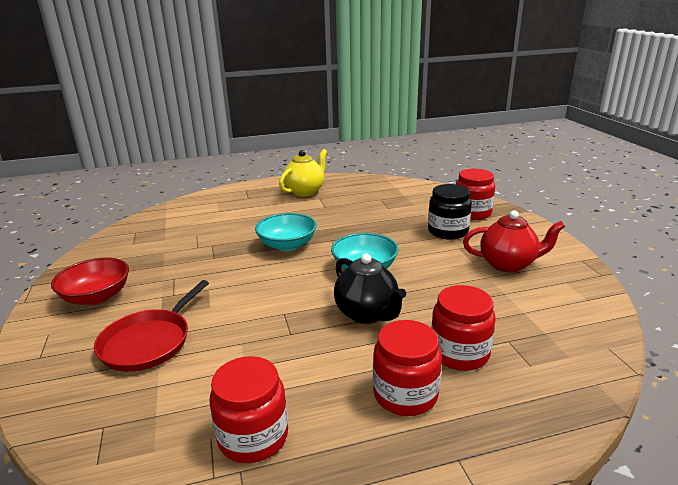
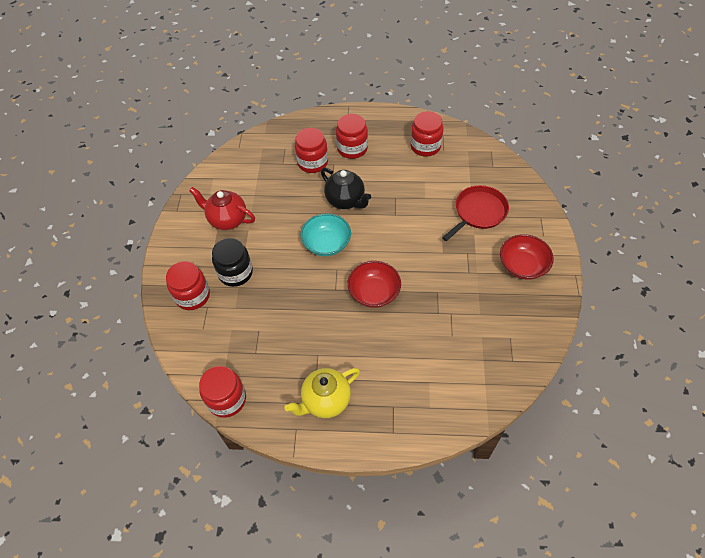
camera: 160 degrees left, 30 degrees up
(287, 245) = (374, 292): turquoise bowl -> red bowl
(367, 314) = (345, 200): black teapot -> black teapot turned 150 degrees clockwise
(383, 181) = (227, 399): none -> red jar

